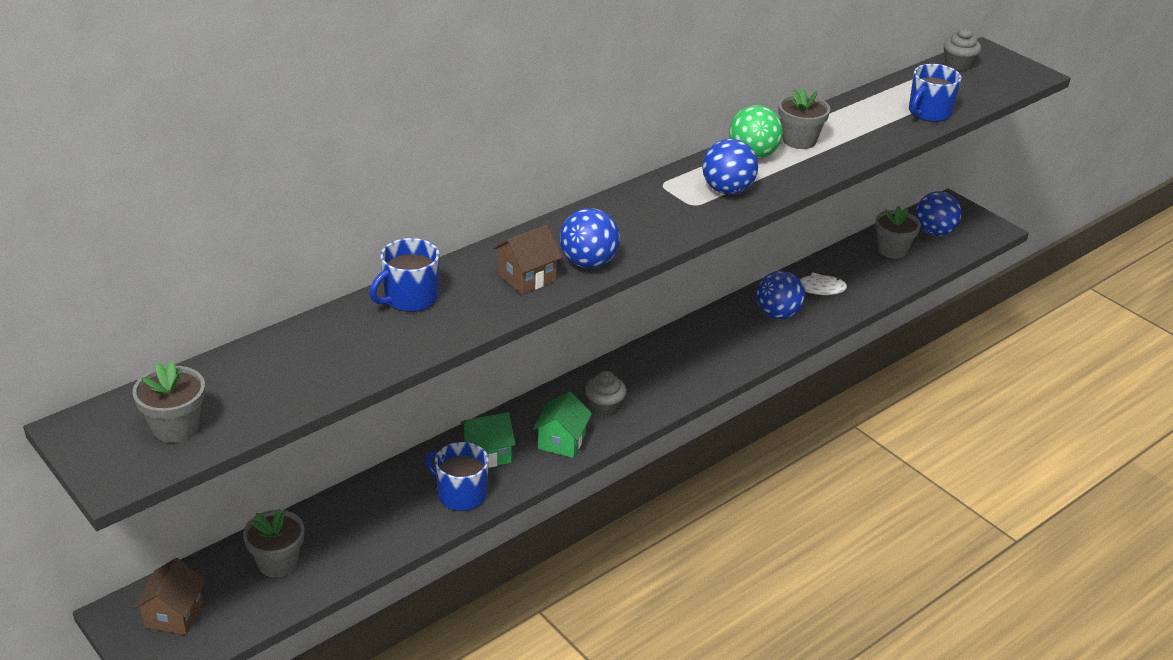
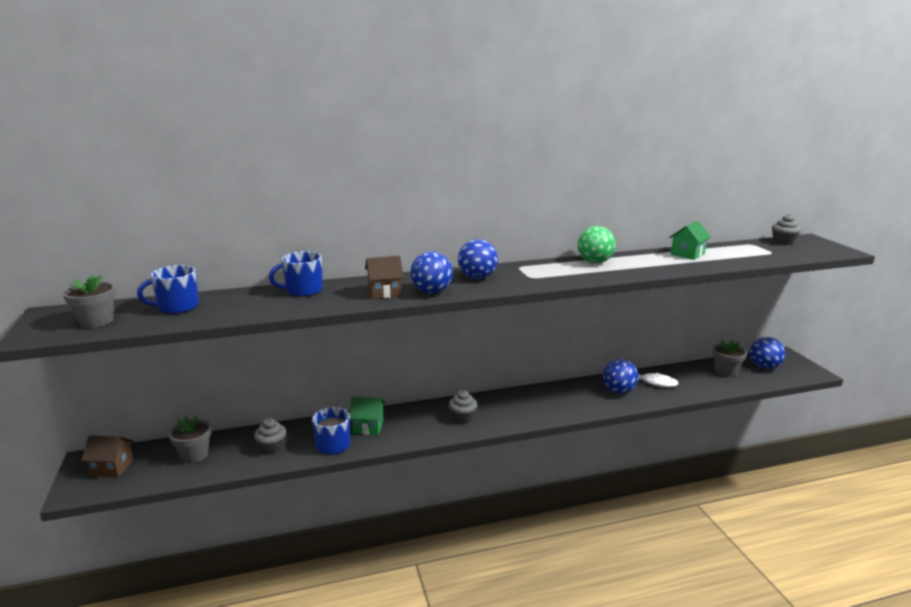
camera: 25 degrees right, 15 degrees down
(174, 615) = (112, 468): brown house -> brown house turned 60 degrees clockwise
(380, 521) = (272, 448): none -> grey cupcake
(561, 441) = (420, 430): green house -> green house (687, 254)
(727, 190) = (561, 274): blue ball -> blue ball (477, 277)
(799, 140) = (634, 260): grey flower pot -> none
(929, 113) = (744, 259): blue mug -> blue mug (177, 307)

